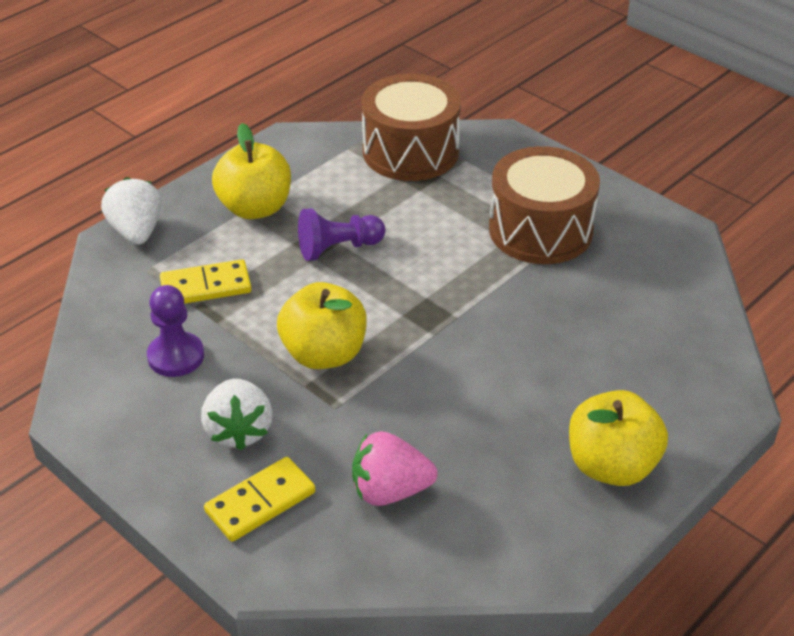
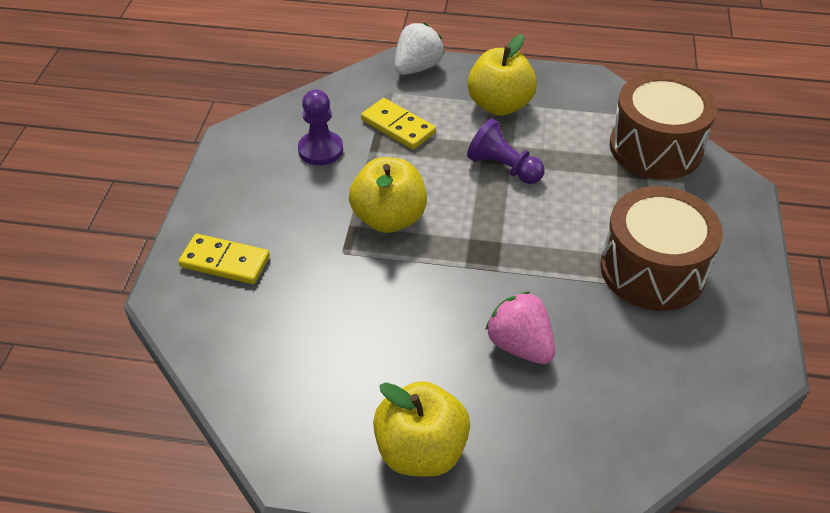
camera: 55 degrees right, 5 degrees up
(239, 430) = (280, 216): white strawberry -> none
(390, 491) = (287, 324): pink strawberry -> pink strawberry (520, 345)

